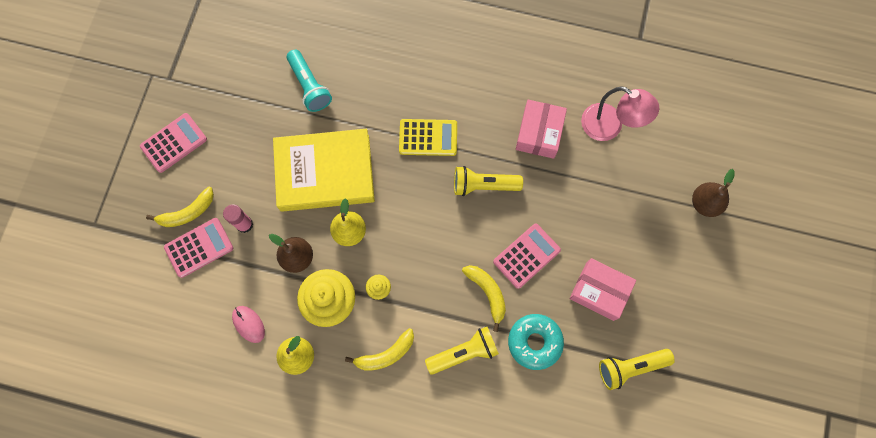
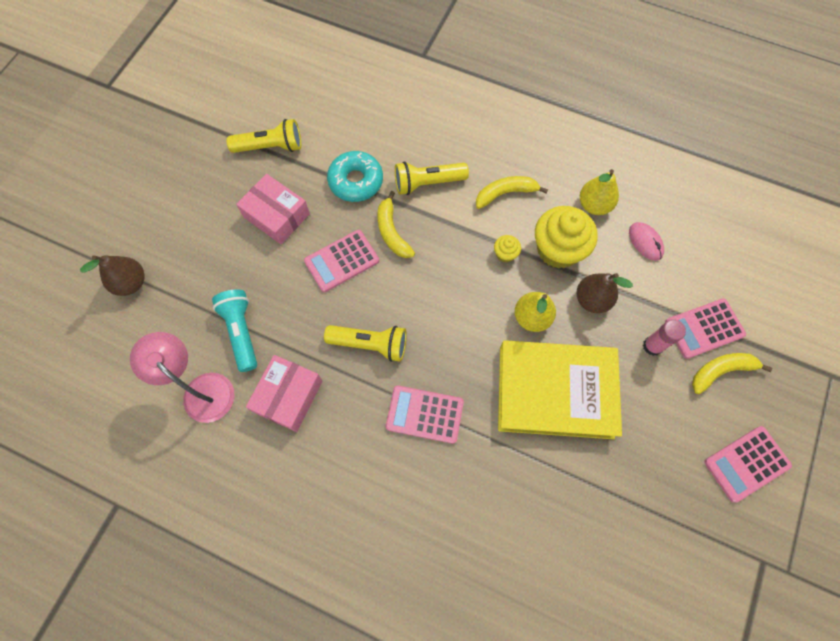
camera: 170 degrees left, 5 degrees down
(309, 86) = (569, 514): turquoise flashlight -> turquoise flashlight (241, 332)
(428, 138) = (424, 414): yellow calculator -> pink calculator

